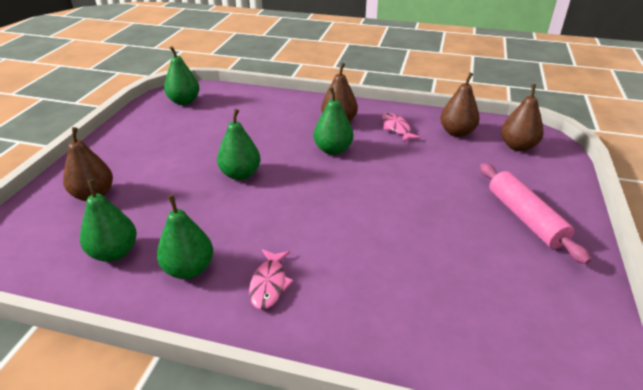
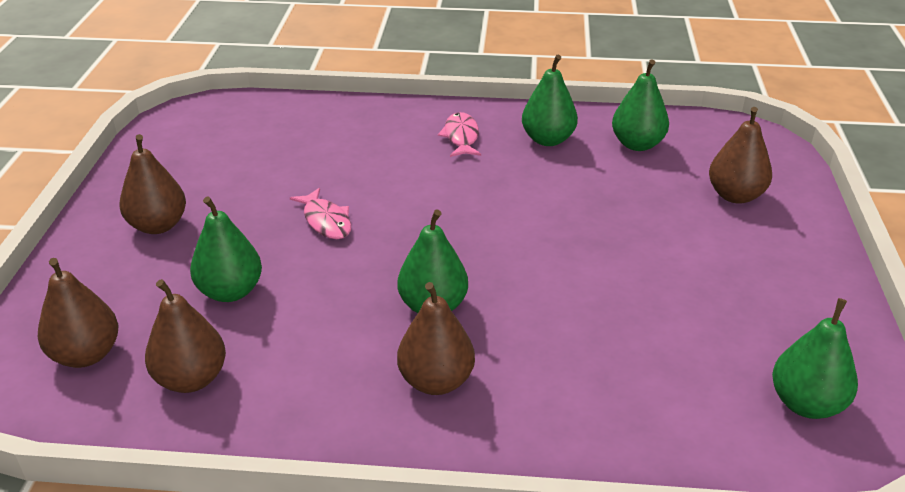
camera: 170 degrees right, 0 degrees up
(240, 174) = (562, 244): green pear -> green pear (230, 291)
(396, 128) = (314, 375): pink fish -> pink fish (326, 221)
(525, 218) = (158, 225): pink rolling pin -> brown pear

